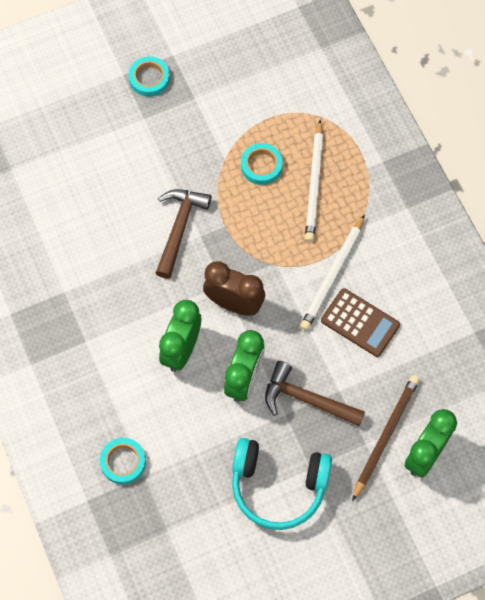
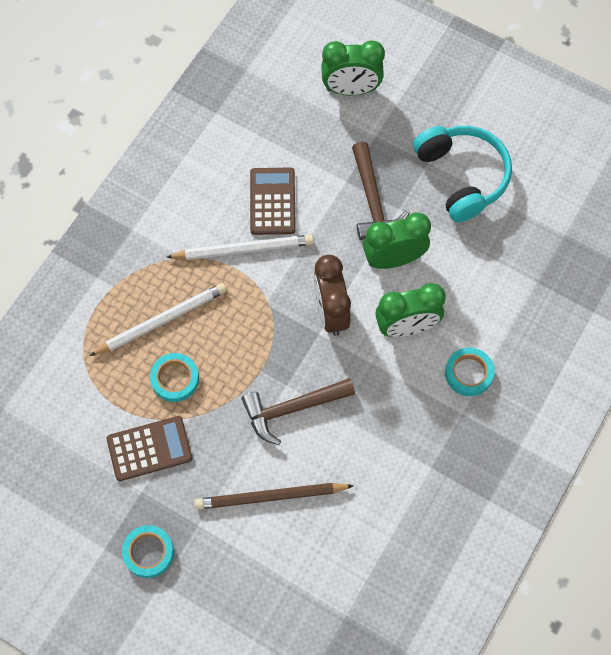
camera: 125 degrees left, 0 degrees up
(123, 462) = (540, 306): turquoise tape -> turquoise tape (468, 373)
(221, 120) = (149, 448): none -> brown calculator
(385, 436) = (358, 125): brown pencil -> brown pencil (270, 497)

